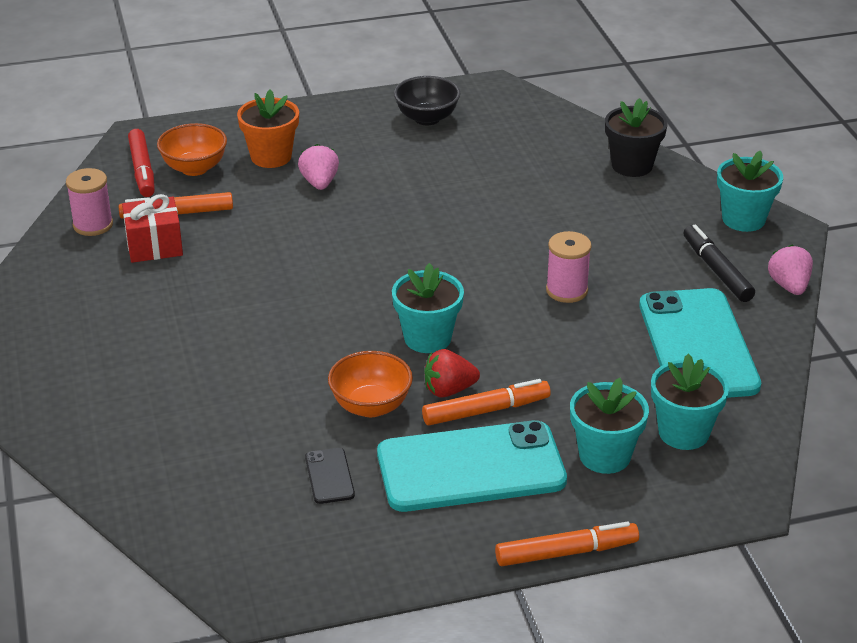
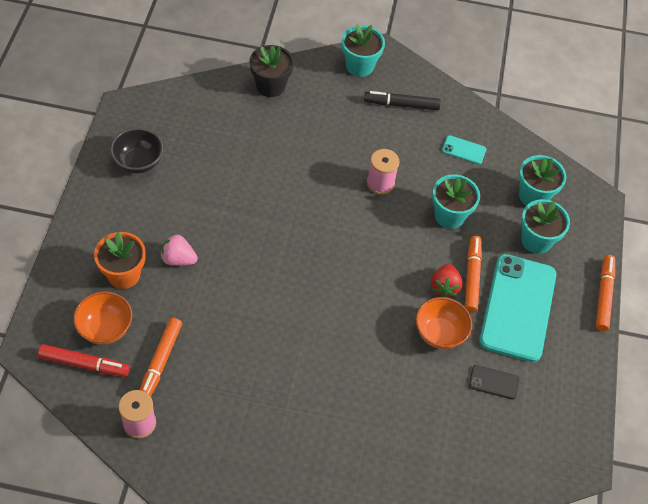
camera: 70 degrees left, 20 degrees up
(154, 246) = (193, 391): red gift -> none
(427, 338) = (389, 275): turquoise flower pot -> turquoise flower pot (449, 215)
(697, 345) = (464, 150): turquoise phone -> turquoise phone, size x0.41
(789, 286) = (433, 82): pink strawberry -> none

